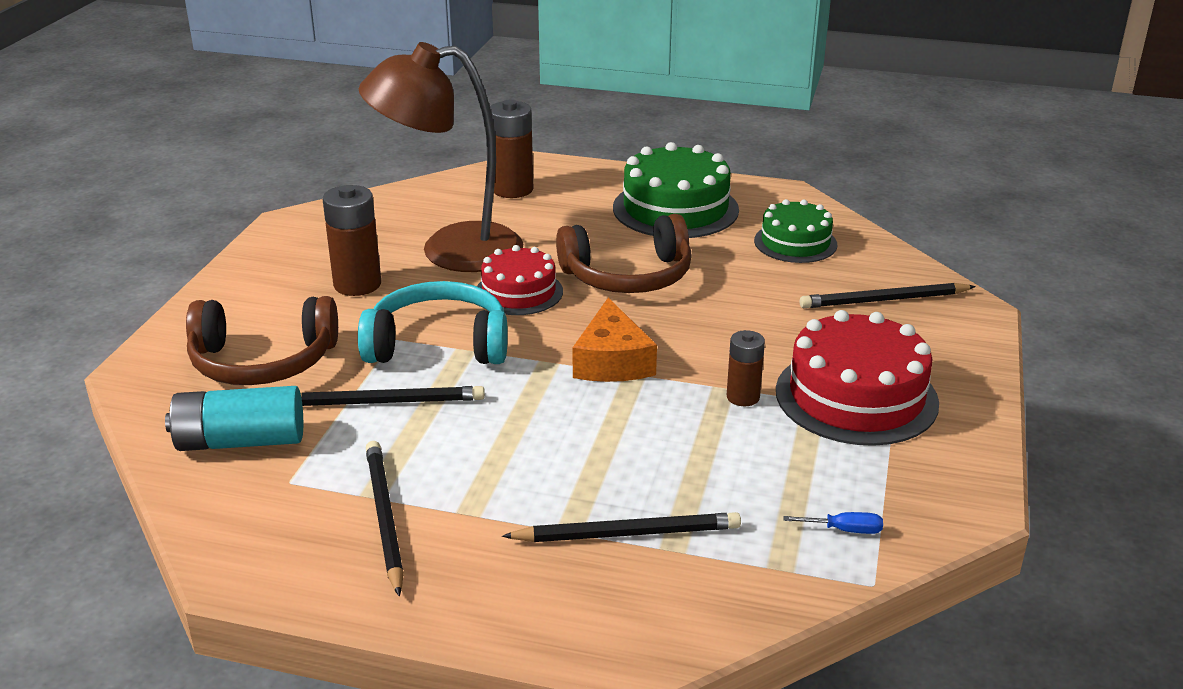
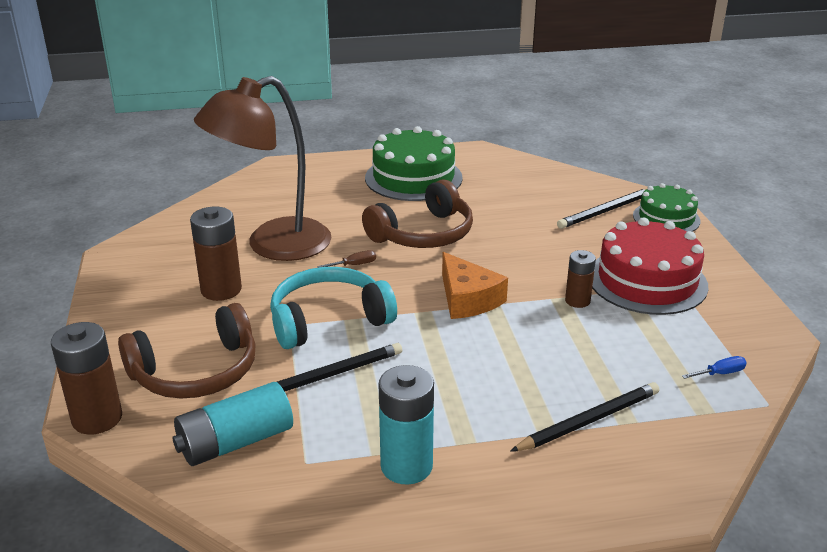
camera: 25 degrees left, 0 degrees up
(384, 517) = (406, 466): black pencil -> turquoise battery
(512, 189) = (280, 188): brown battery -> brown battery (97, 418)
(519, 292) = (354, 265): red cake -> brown screwdriver
(795, 242) = (515, 184): green cake -> green cake (666, 218)

